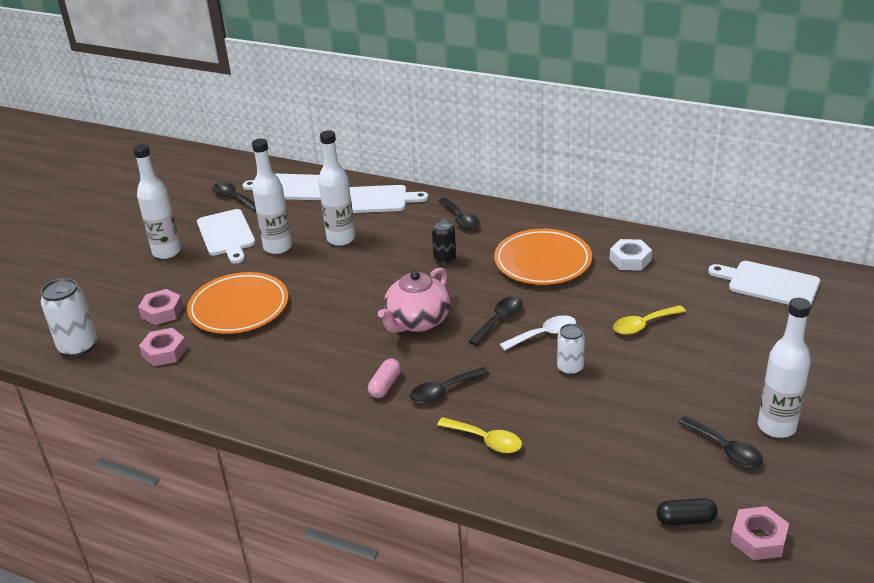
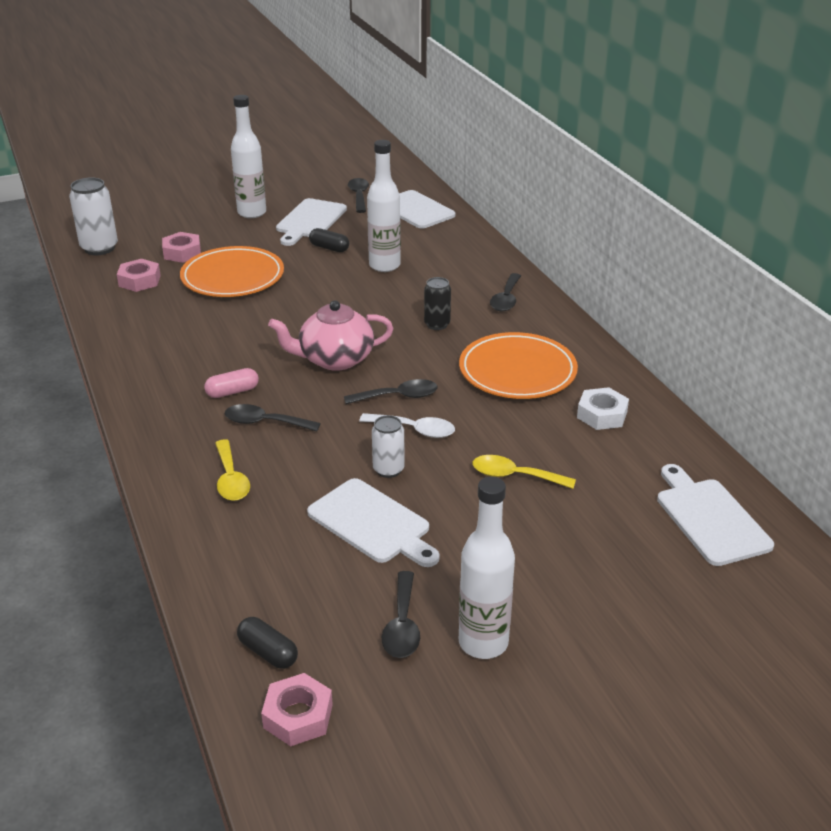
camera: 40 degrees right, 0 degrees up
(277, 247) = (329, 248): white bottle -> black capsule
(375, 200) = (462, 249): white cutting board -> white cutting board (372, 523)

